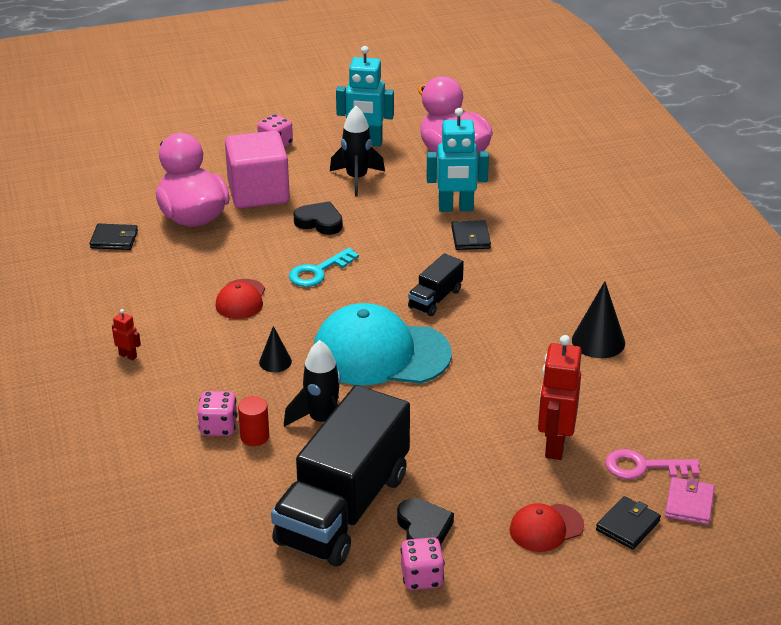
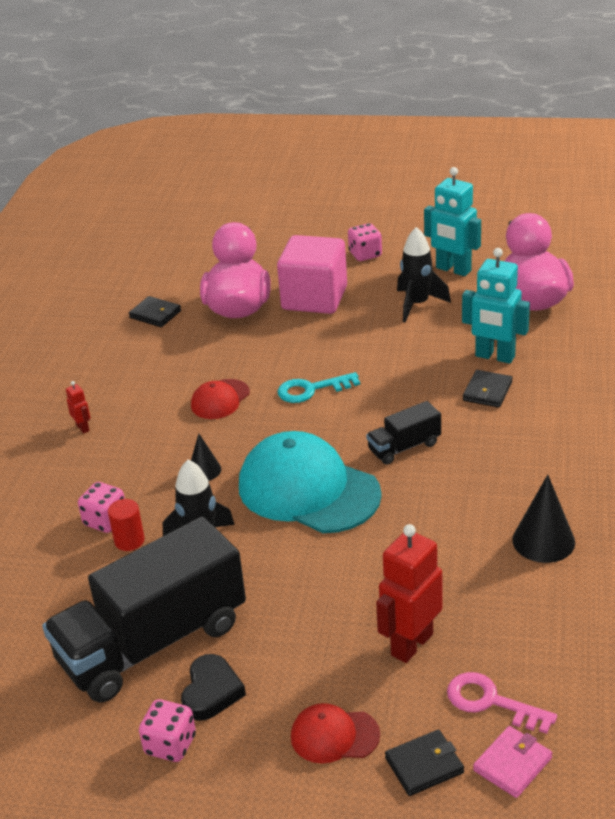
camera: 30 degrees right, 0 degrees up
(319, 222) = (349, 340): black heart -> none

